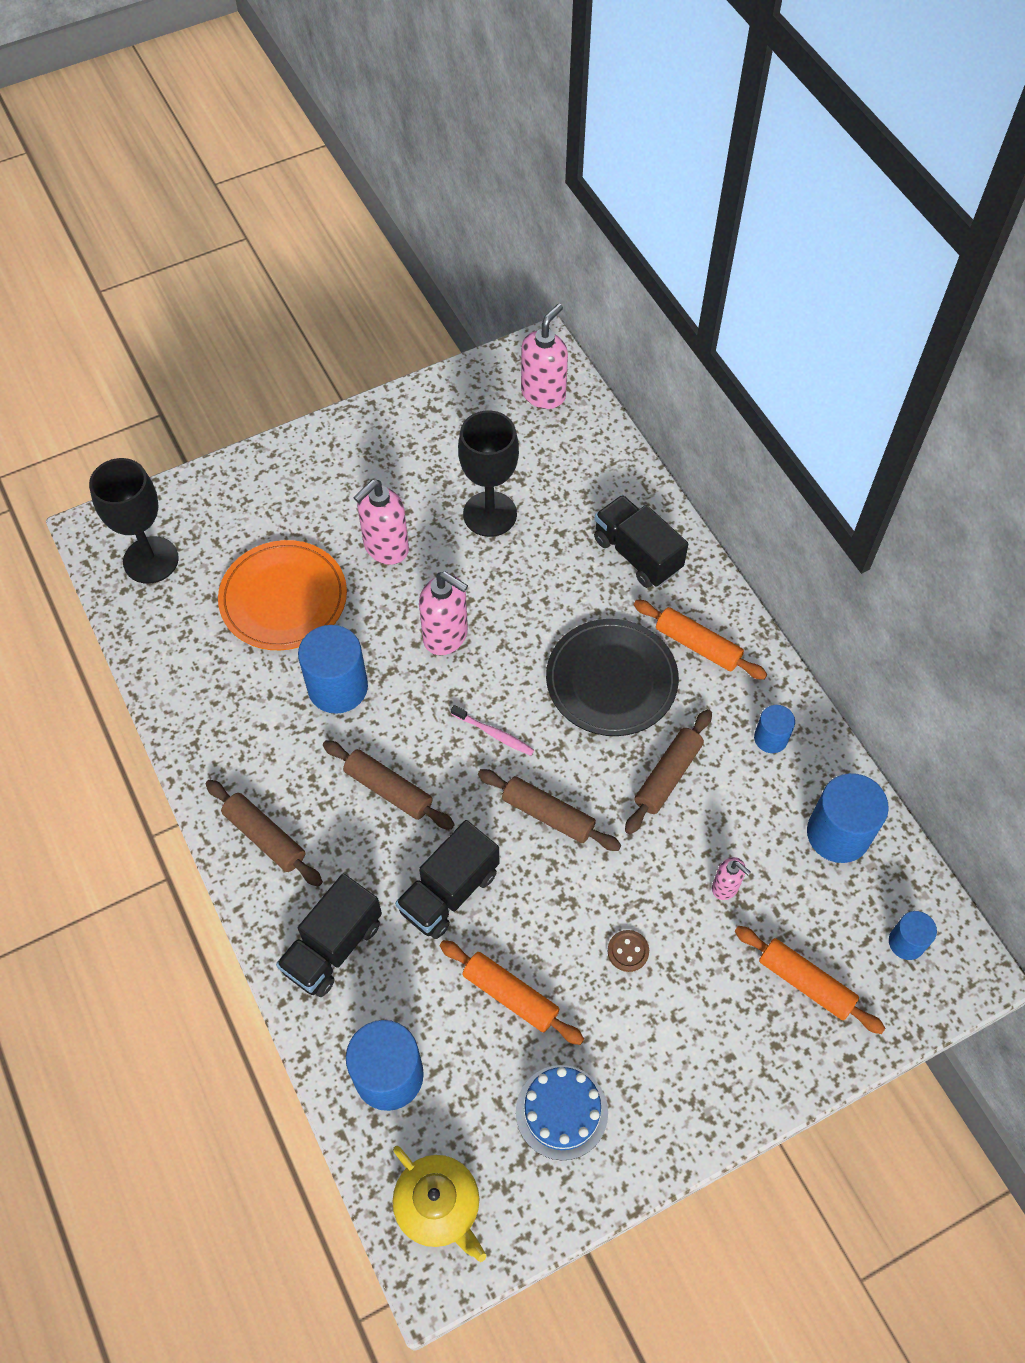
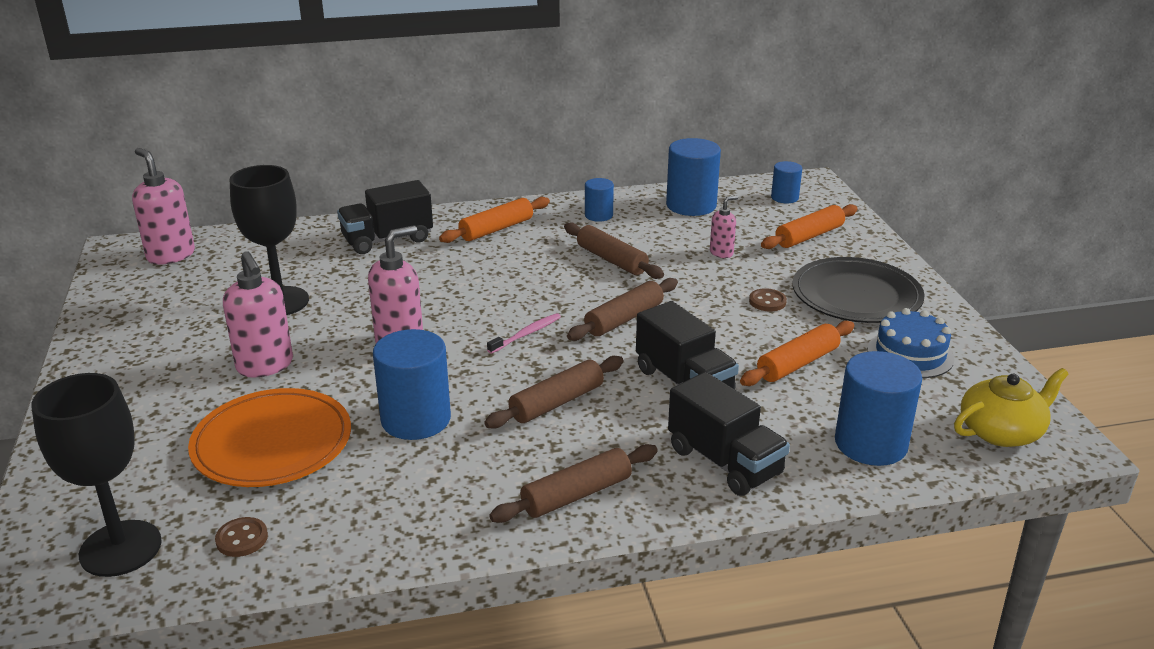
camera: 75 degrees left, 30 degrees down
(173, 627) = (242, 539): none -> brown button
(611, 680) = (505, 270): black plate -> black plate (856, 296)

